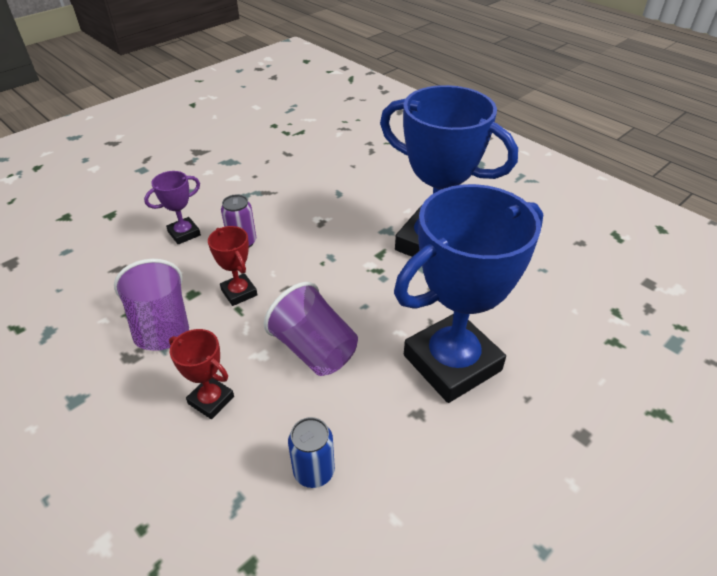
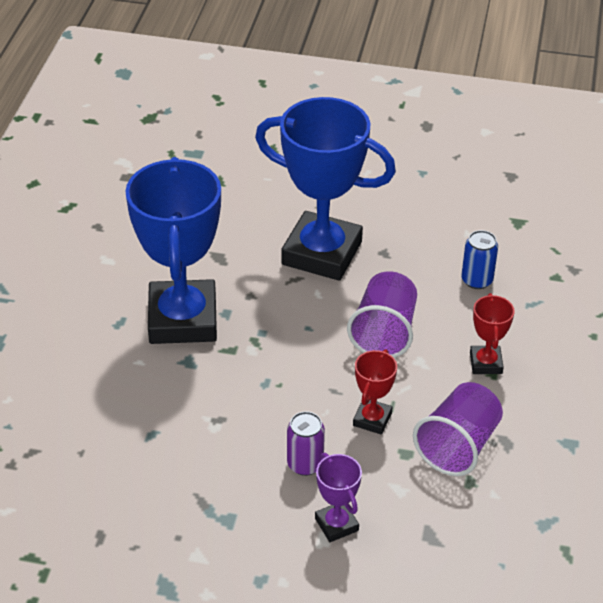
camera: 125 degrees left, 0 degrees up
(184, 233) = (336, 524): purple trophy -> purple trophy turned 45 degrees clockwise

